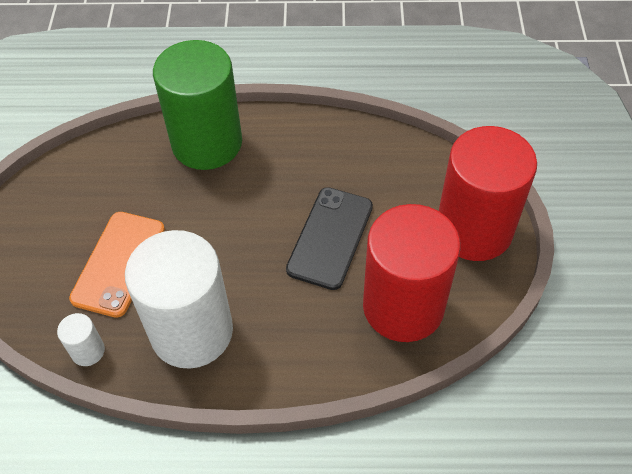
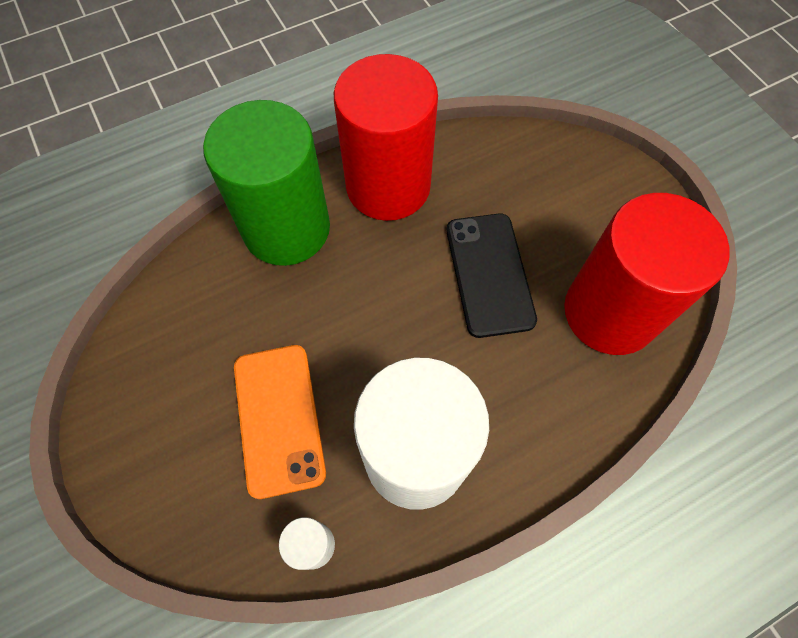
camera: 30 degrees left, 10 degrees up
(474, 229) = (619, 199): red cylinder -> red cylinder (388, 186)

